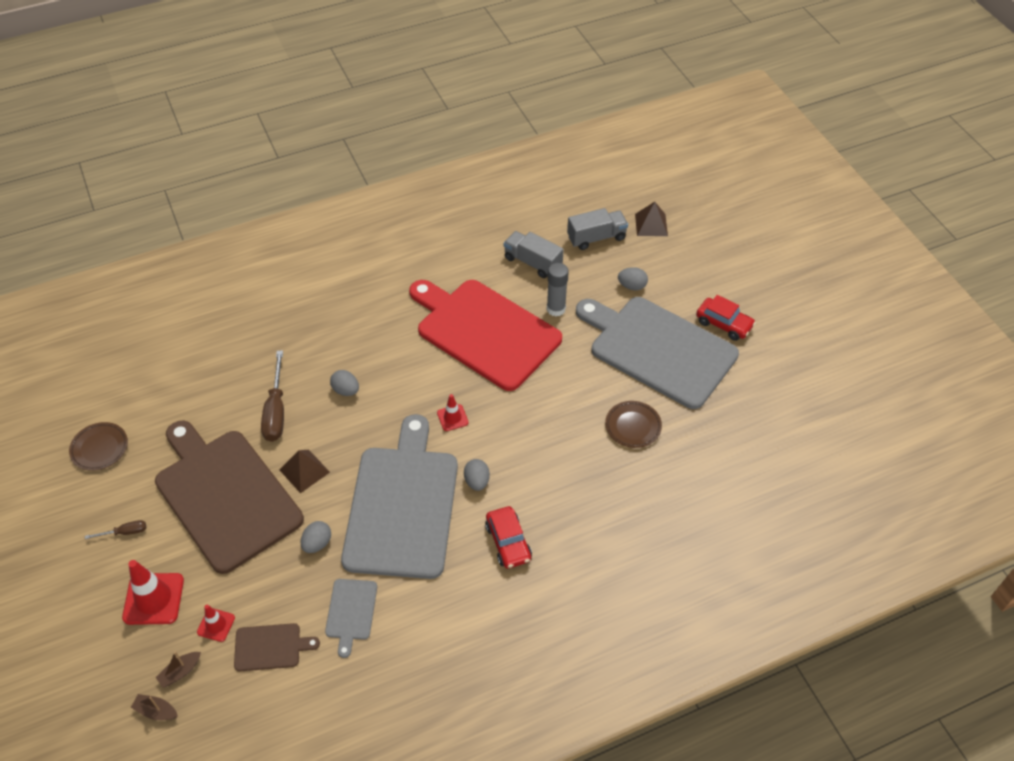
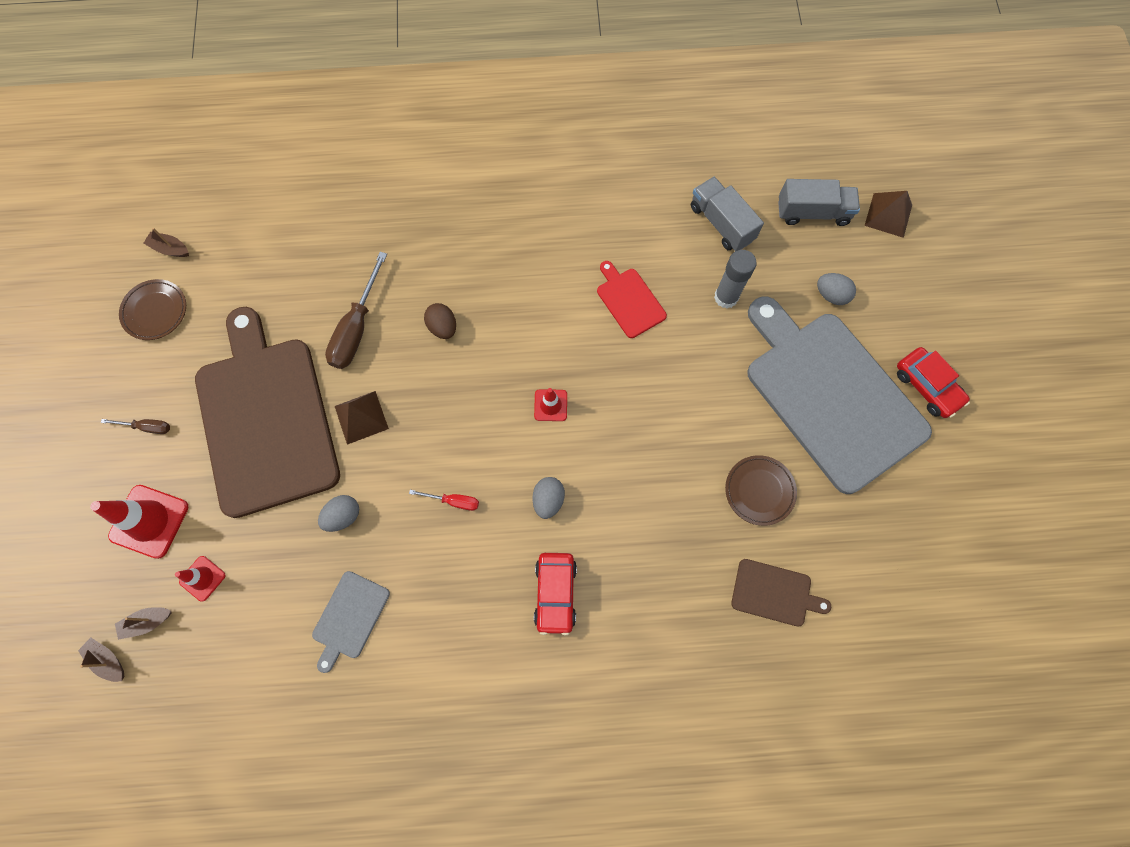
camera: 20 degrees right, 20 degrees up
(95, 400) = (170, 249): none -> brown boat
(271, 647) = (250, 628): brown cutting board -> brown cutting board (774, 593)
(346, 390) = (443, 327): grey egg -> brown egg
(402, 505) = (453, 501): grey cutting board -> red screwdriver
(484, 331) = (629, 300): red cutting board -> red cutting board, size x0.42

